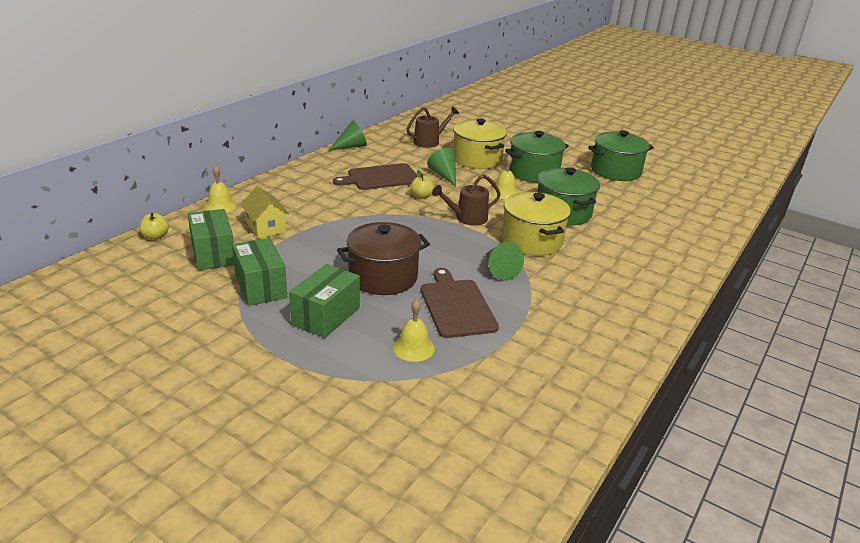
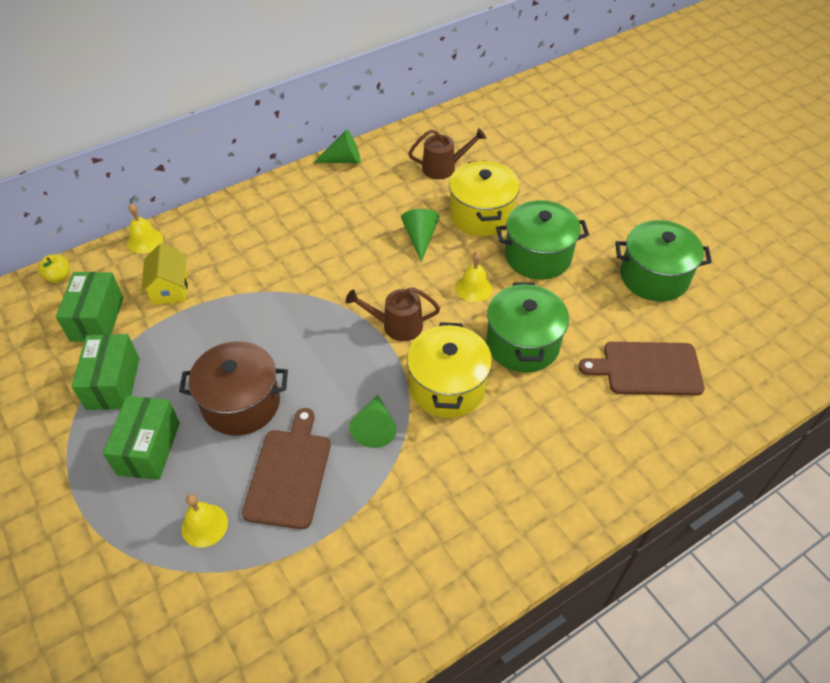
camera: 25 degrees right, 20 degrees up
(326, 316) = (149, 448): green box -> green box turned 45 degrees counterclockwise
(380, 177) = (342, 226): brown cutting board -> brown cutting board (647, 369)
(421, 196) = (369, 272): yellow apple -> none

